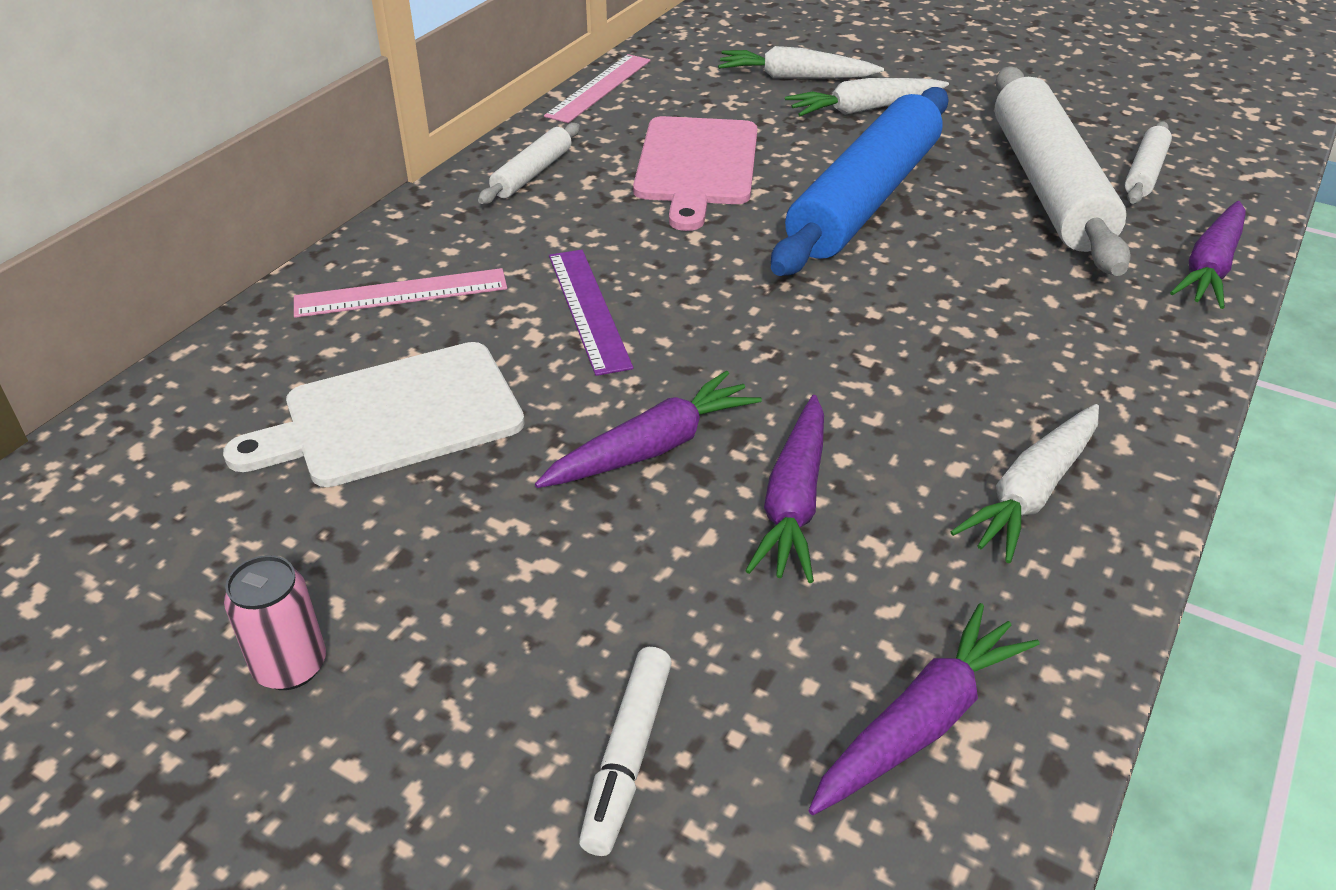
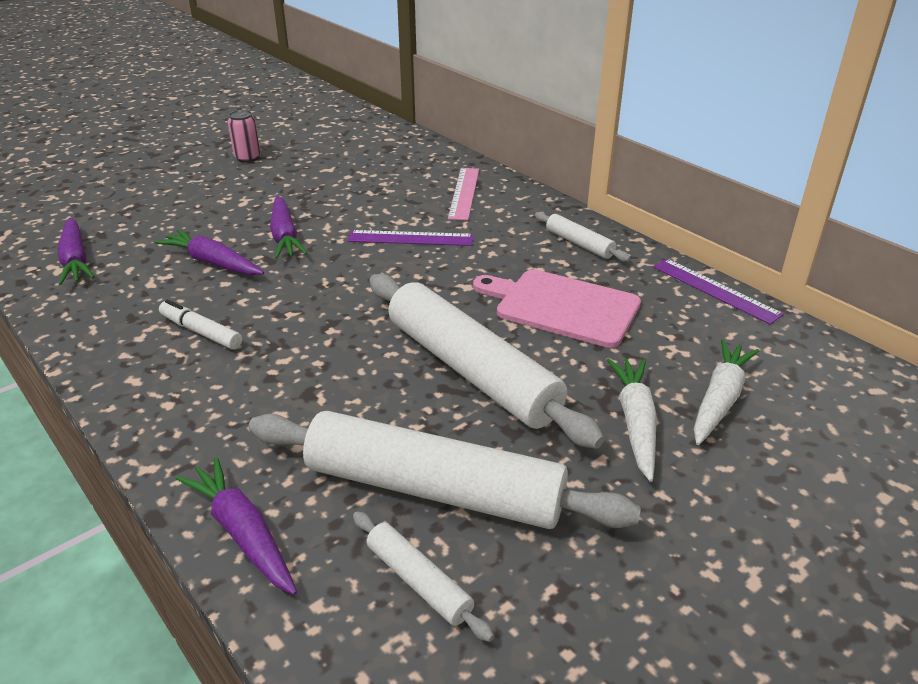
camera: 110 degrees right, 5 degrees down
(393, 417) = (364, 183): white cutting board -> none
(599, 88) = (715, 290): pink ruler -> purple ruler
(628, 756) = (140, 204): white marker -> white marker (201, 332)
(864, 199) = (471, 370): blue rolling pin -> white rolling pin
(1031, 493) = (139, 331): white carrot -> none

